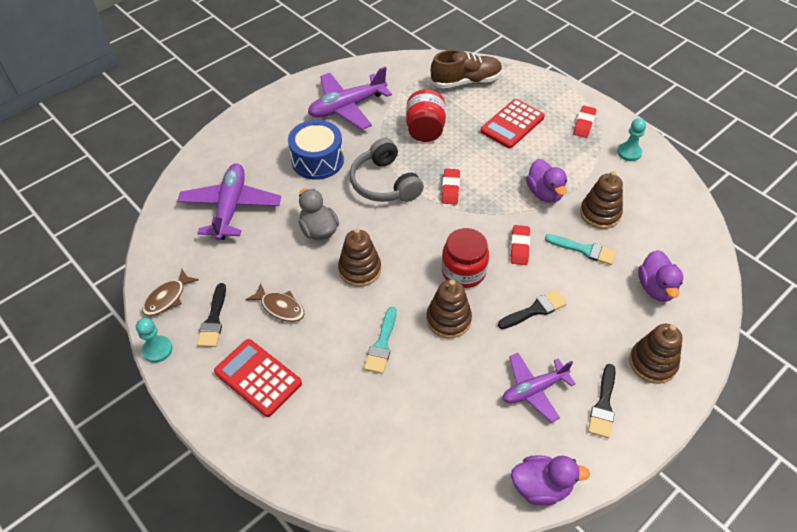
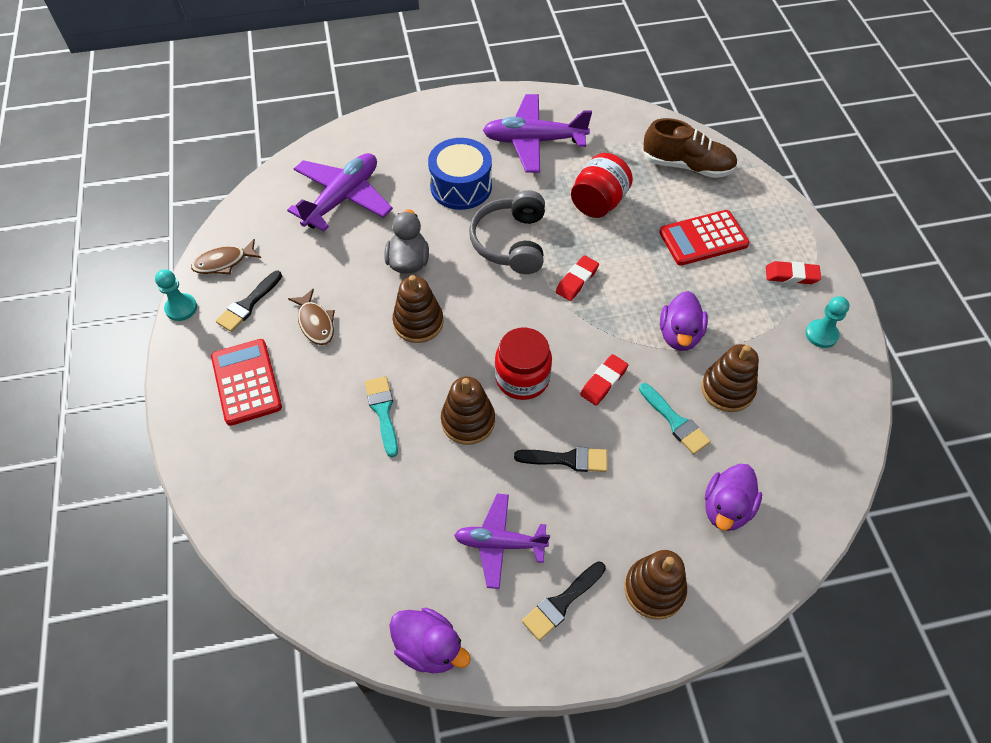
camera: 30 degrees right, 5 degrees up
(382, 344) = (383, 411): turquoise brush -> turquoise brush turned 120 degrees clockwise
(584, 124) = (791, 275): red eraser -> red eraser turned 45 degrees clockwise

